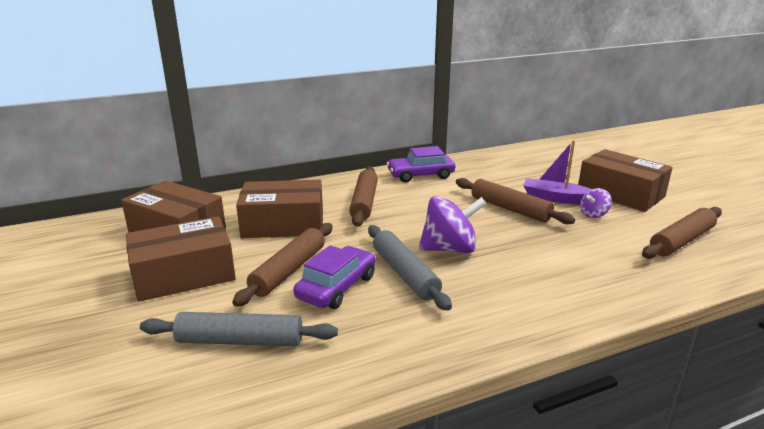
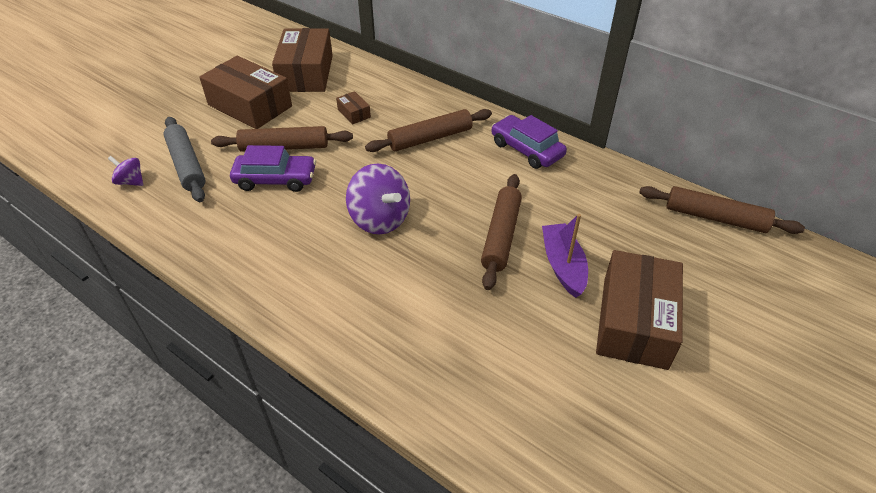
camera: 60 degrees right, 20 degrees up
(283, 224) = (354, 113): brown box -> brown box, size x0.43
(405, 273) = (318, 207): grey rolling pin -> none
(593, 214) = (546, 307): purple spinning top -> purple spinning top (131, 182)
(681, 241) = (537, 400): brown rolling pin -> brown rolling pin (715, 217)

